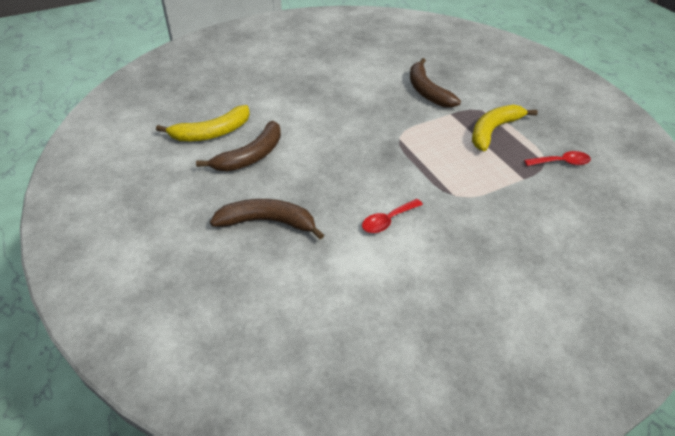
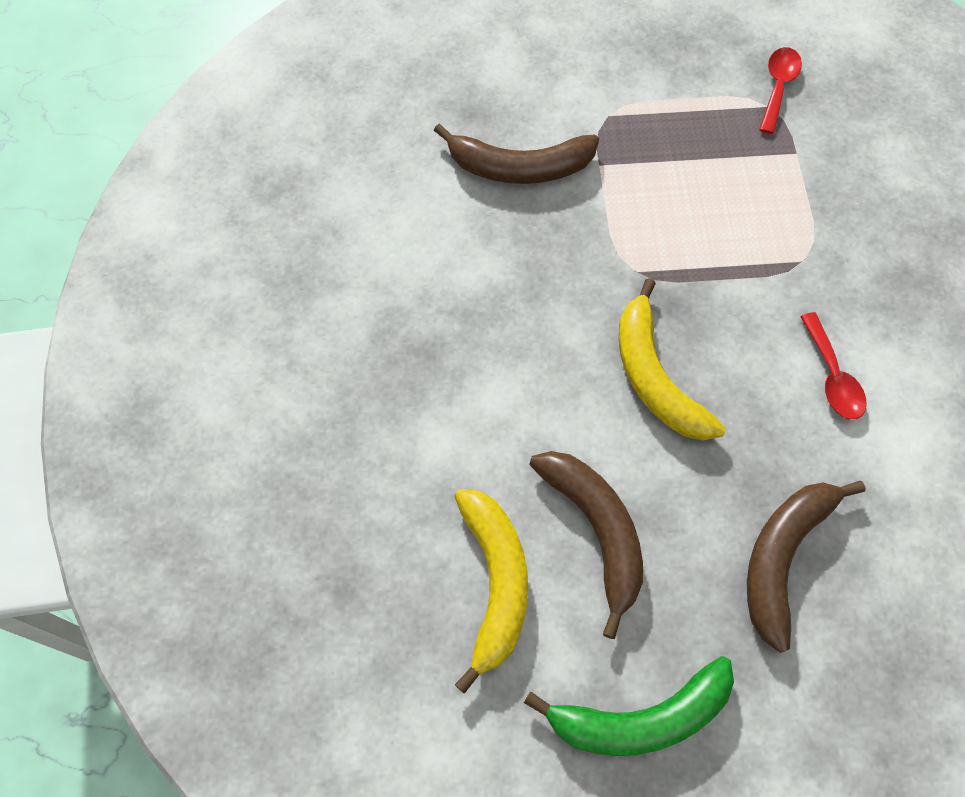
camera: 65 degrees left, 20 degrees up
(163, 189) = (640, 718): none -> green banana
(493, 130) = (670, 129): yellow banana -> yellow banana (654, 376)

